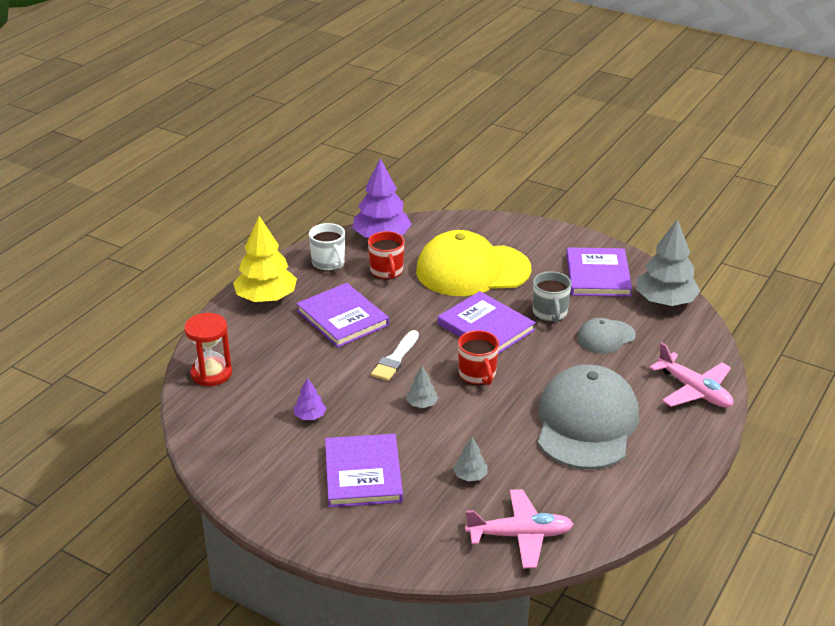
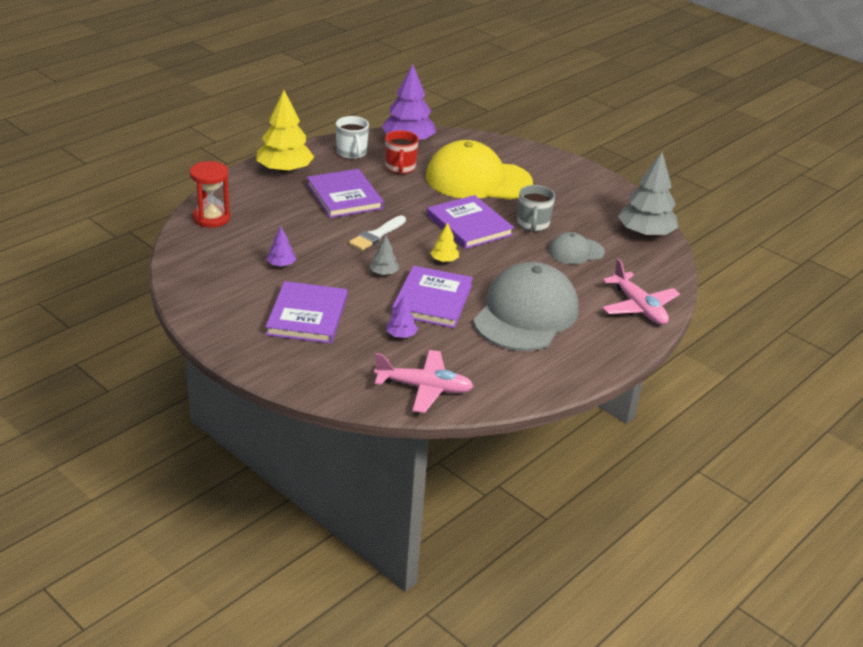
camera: 10 degrees right, 0 degrees up
(470, 476) = (401, 335): grey tree -> purple tree
(477, 375) = (444, 260): red mug -> yellow tree
(597, 275) = (591, 203): purple book -> purple book (432, 300)

